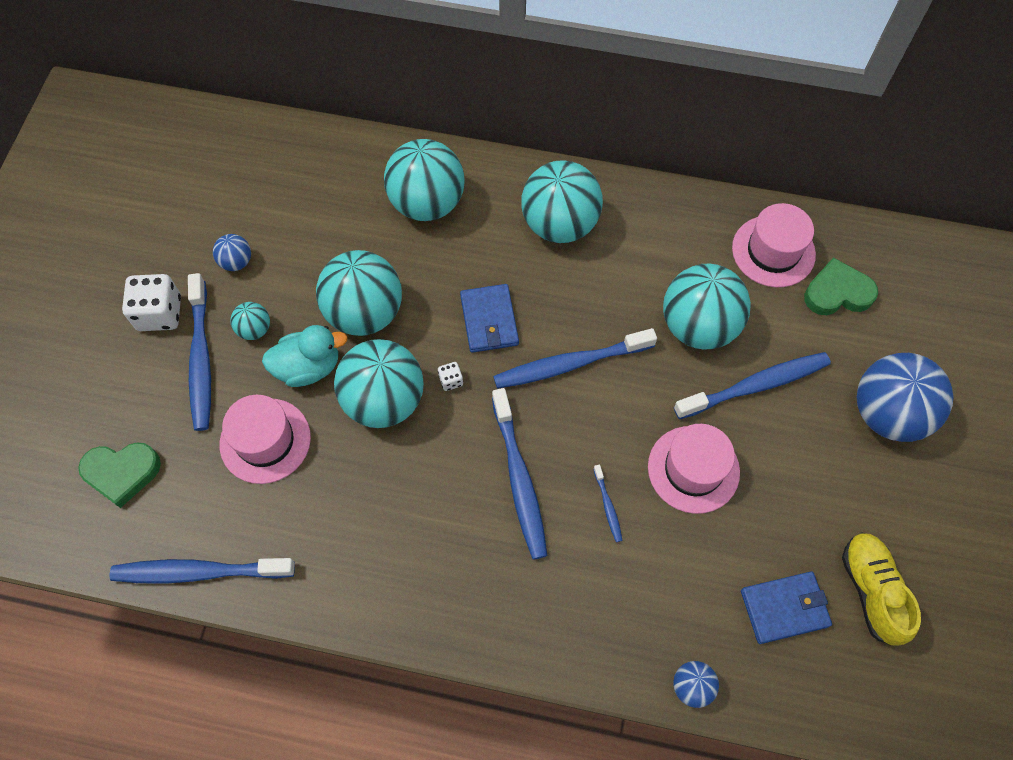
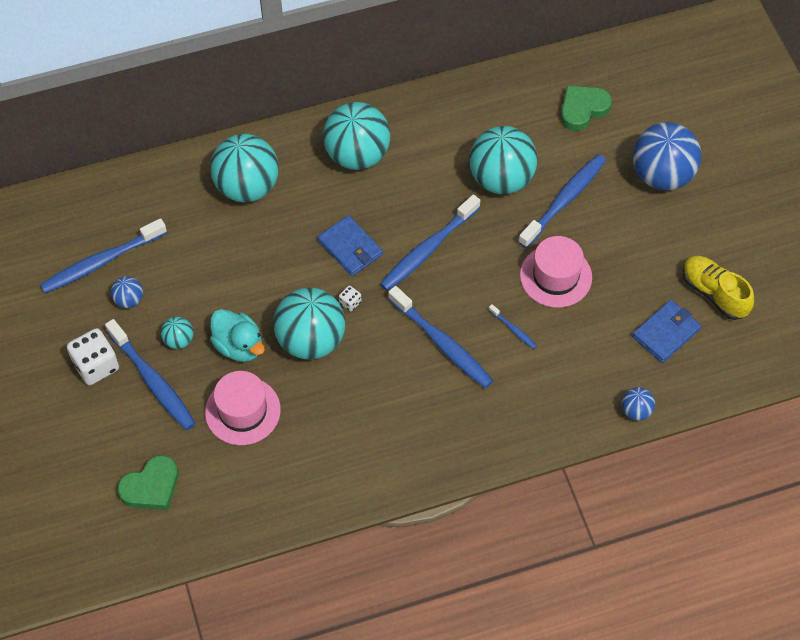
camera: 30 degrees left, 5 degrees down
(199, 572) = (257, 519): blue toothbrush -> blue toothbrush (101, 262)
(308, 367) = (239, 346): turquoise duck -> turquoise duck turned 90 degrees clockwise
(365, 313) = (254, 288): turquoise ball -> none
(773, 251) = (522, 101): pink hat -> none

